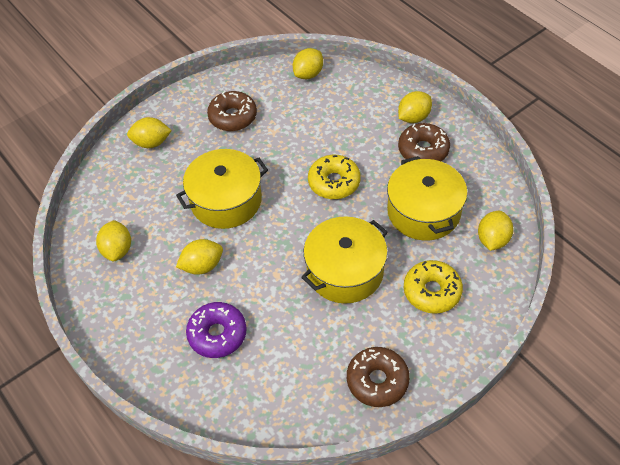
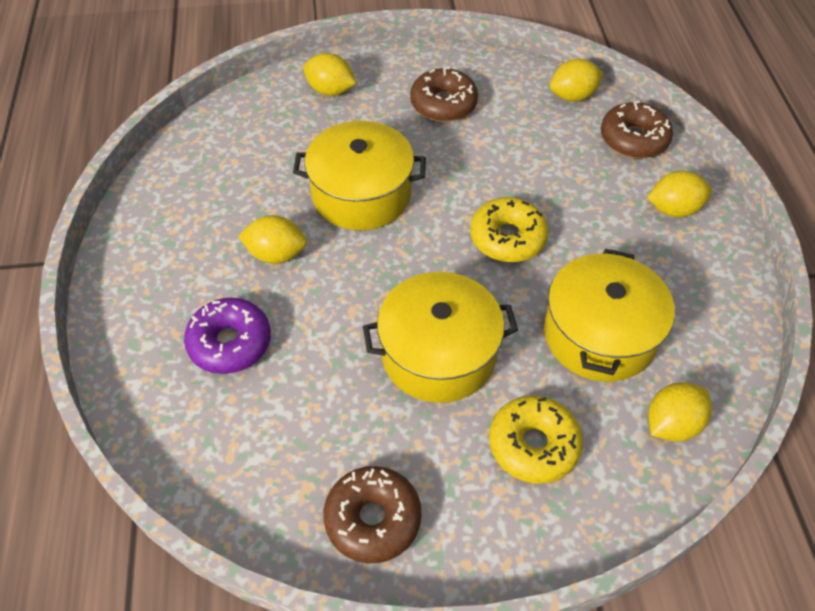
camera: 30 degrees right, 0 degrees up
(117, 250) = (202, 187): yellow lemon -> none
(423, 150) = (657, 256): brown donut -> brown donut (633, 139)

